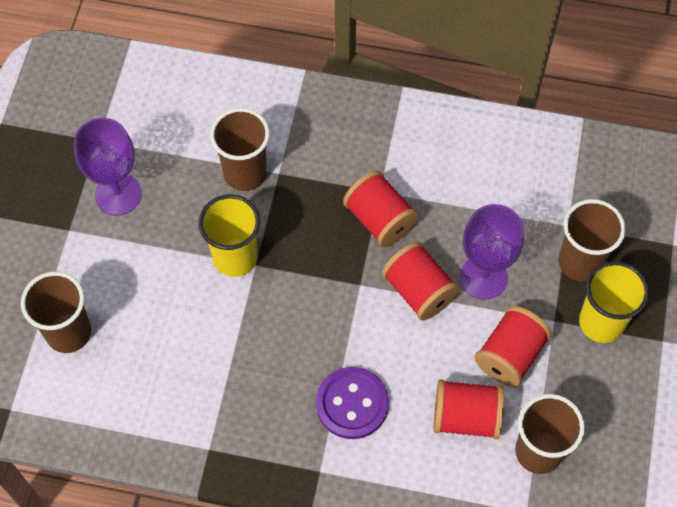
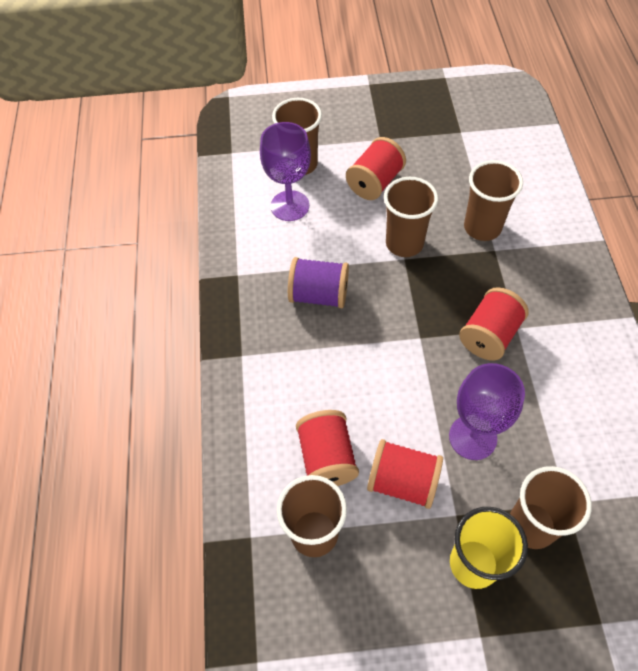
camera: 75 degrees right, 5 degrees down
(118, 194) = (422, 157): purple goblet -> purple goblet (290, 206)
(235, 257) = (404, 243): yellow cup -> brown cup
(270, 367) = (319, 295): none -> purple spool
(352, 404) = (308, 362): purple button -> none
(419, 291) = (434, 385): red spool -> red spool (375, 183)

